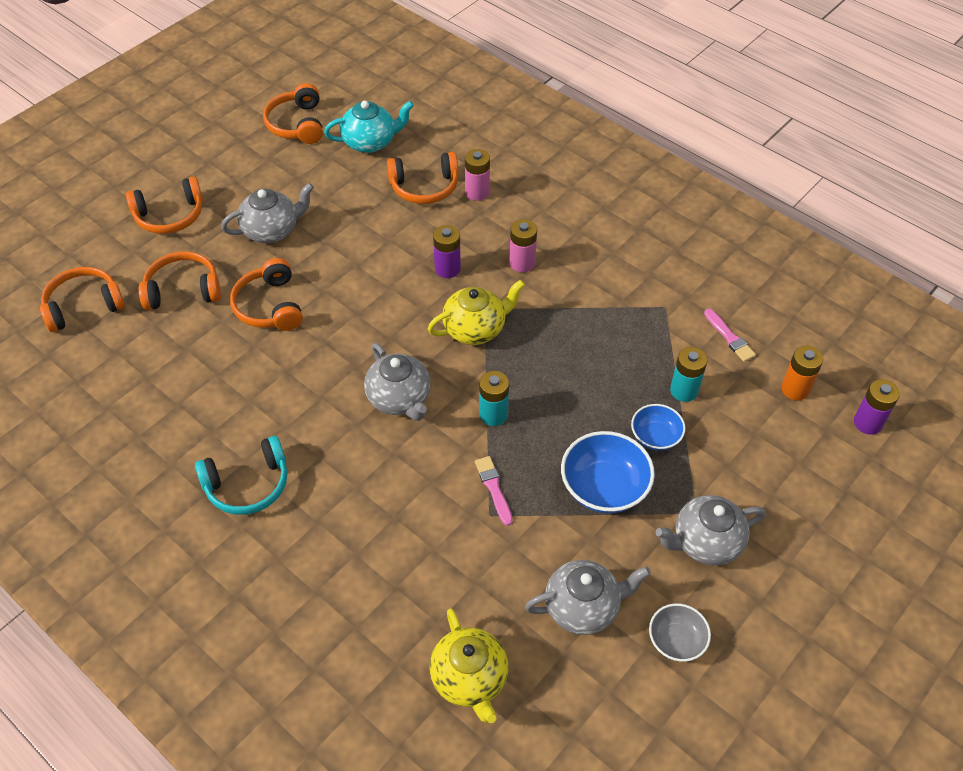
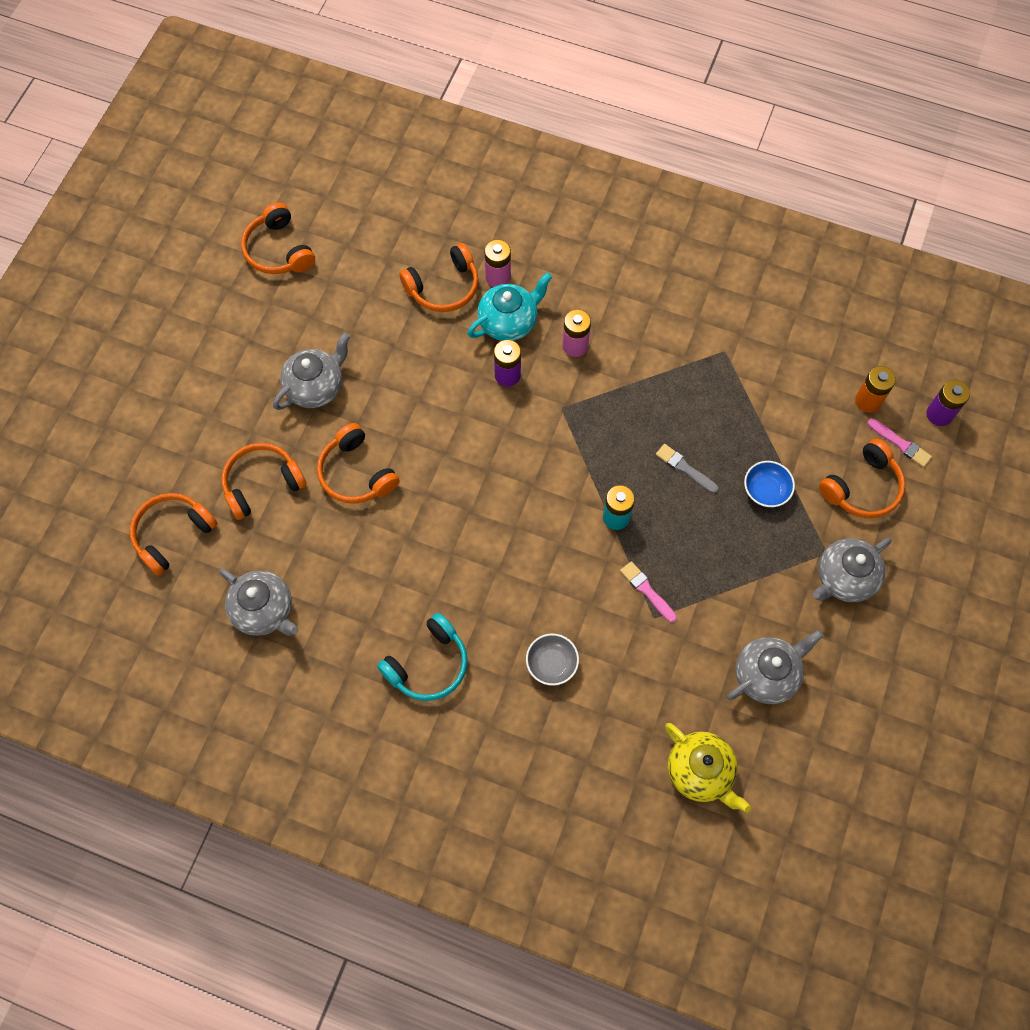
camera: 20 degrees left, 15 degrees up
(170, 215) = (203, 403): orange headphones -> orange headphones (862, 487)
(370, 142) = (365, 249): turquoise teapot -> turquoise teapot (509, 322)
(399, 399) = (525, 530): grey teapot -> grey teapot (264, 611)
(475, 329) = (562, 433): yellow teapot -> none
(581, 393) = (684, 468): none -> grey brush
(604, 487) = (741, 556): blue bowl -> none
(676, 640) = (852, 676): grey bowl -> grey bowl (551, 664)
(684, 391) = (773, 435): turquoise battery -> none
(729, 337) = (793, 365): pink brush -> pink brush (900, 444)

